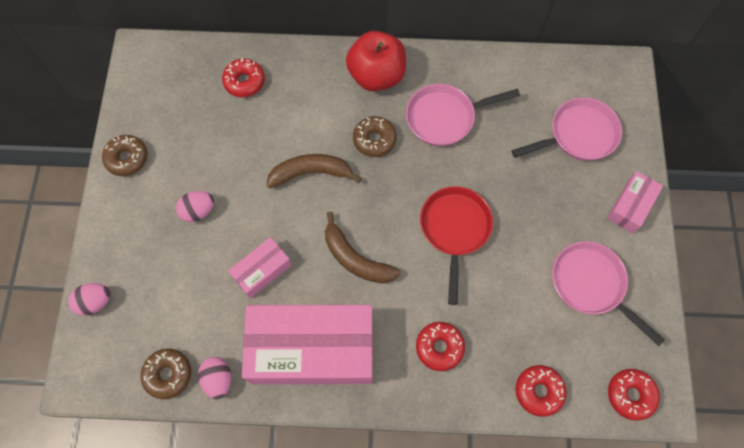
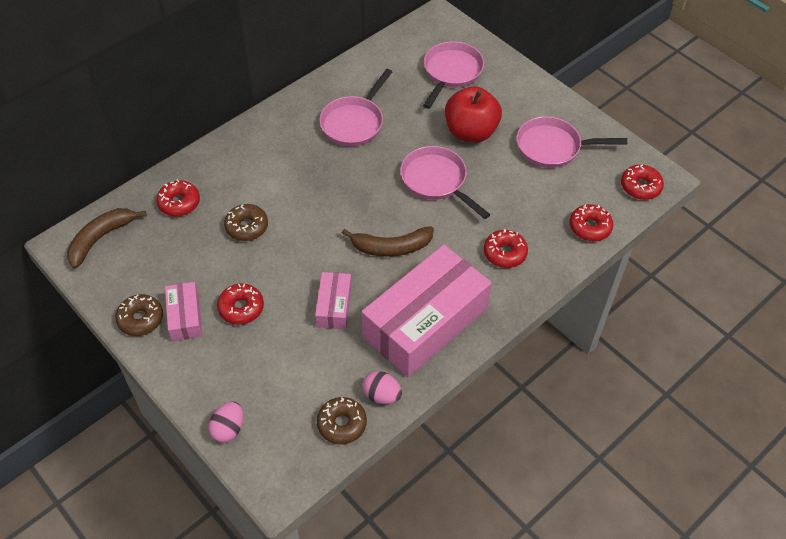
camera: 45 degrees left, 15 degrees down
(198, 211) = (241, 308): pink egg -> red donut
(311, 173) = (299, 222): brown banana -> brown banana (100, 238)
(374, 140) = (321, 169): brown donut -> brown donut (247, 227)
(376, 76) = (277, 131): red apple -> red apple (470, 132)
(454, 230) = (436, 181): red pan -> pink pan
(630, 206) = (526, 88): pink box -> pink box (185, 317)

